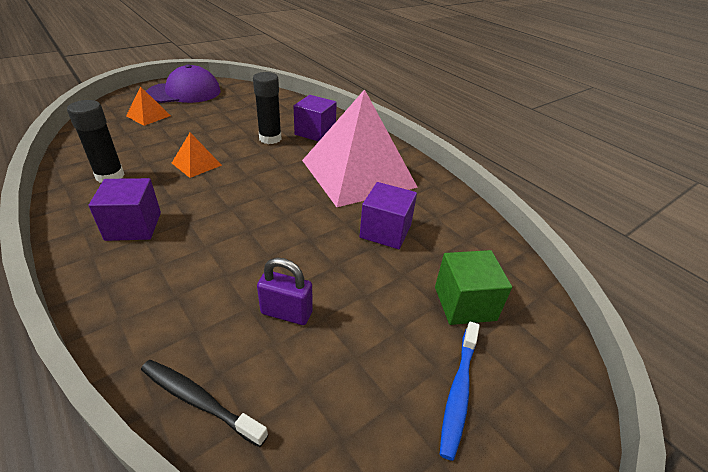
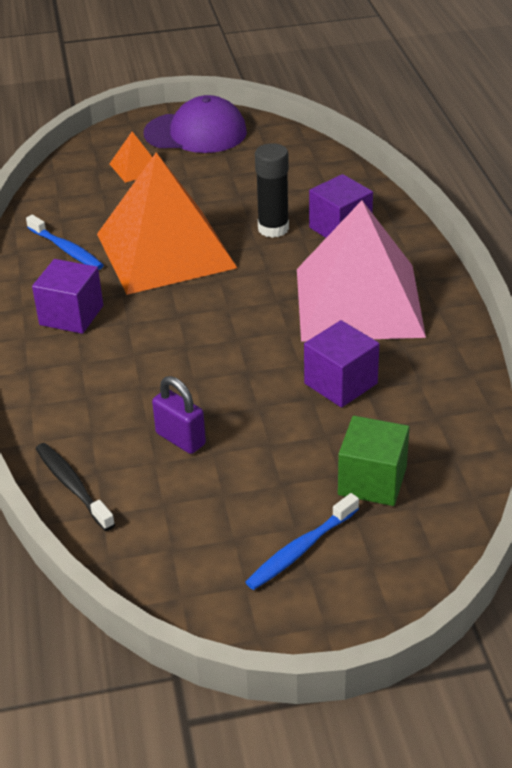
camera: 30 degrees right, 0 degrees up
(110, 176) = (66, 249): black glue stick -> blue toothbrush
(196, 164) = (165, 250): orange pyramid -> orange pyramid, size x2.47

